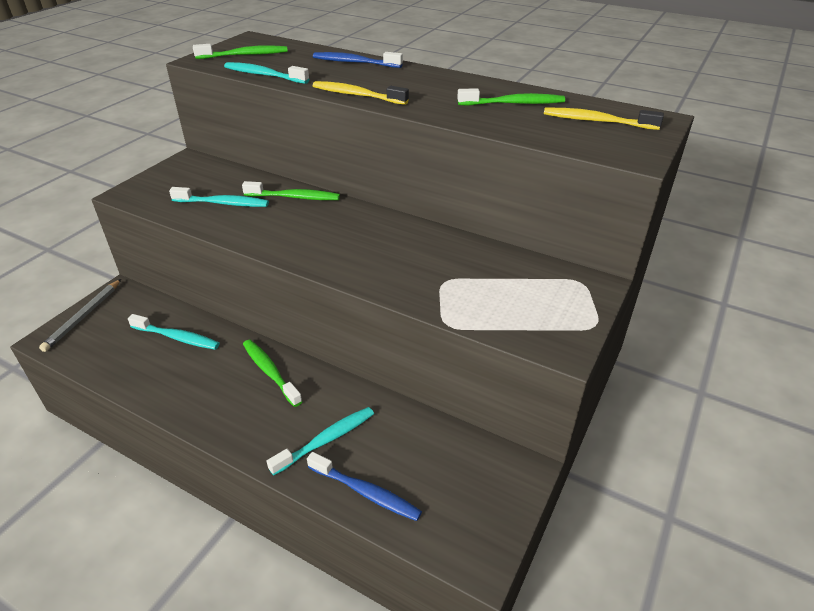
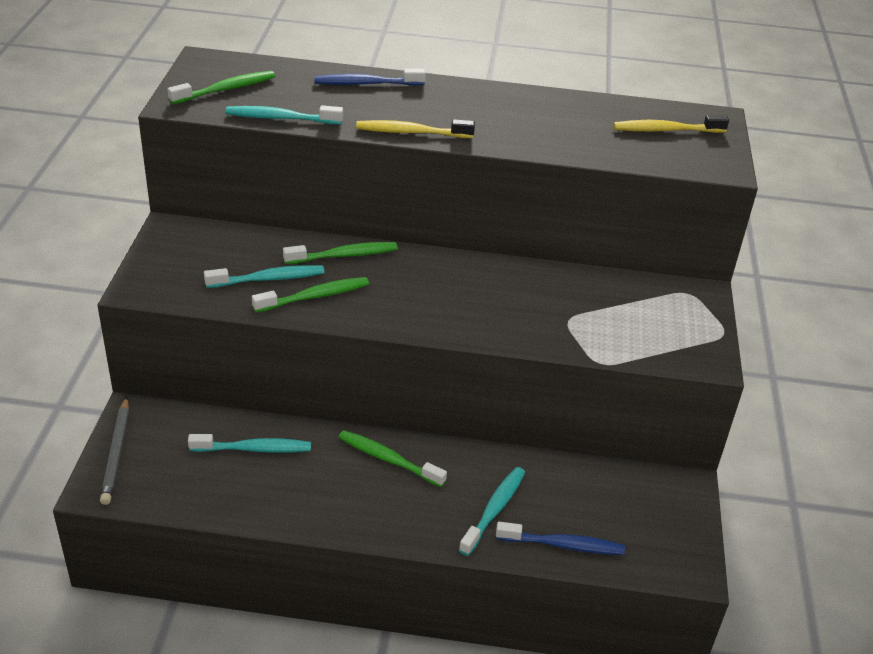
camera: 25 degrees left, 0 degrees up
(514, 103) = (576, 119): green toothbrush -> green toothbrush (315, 296)

